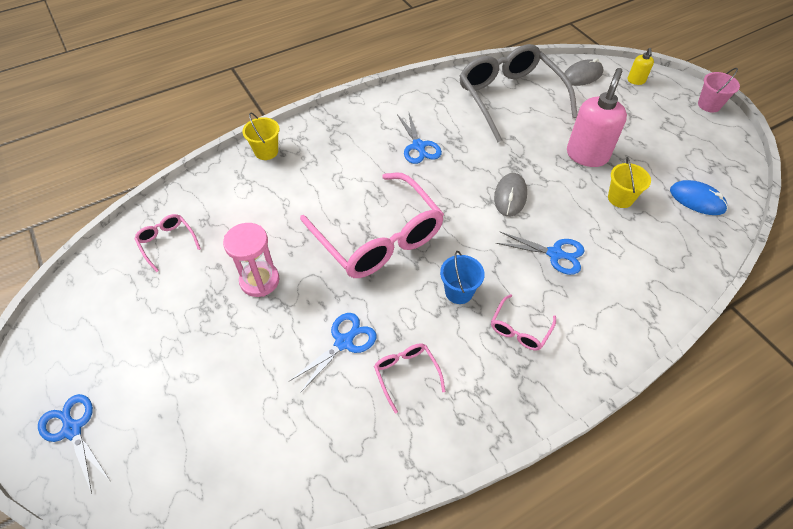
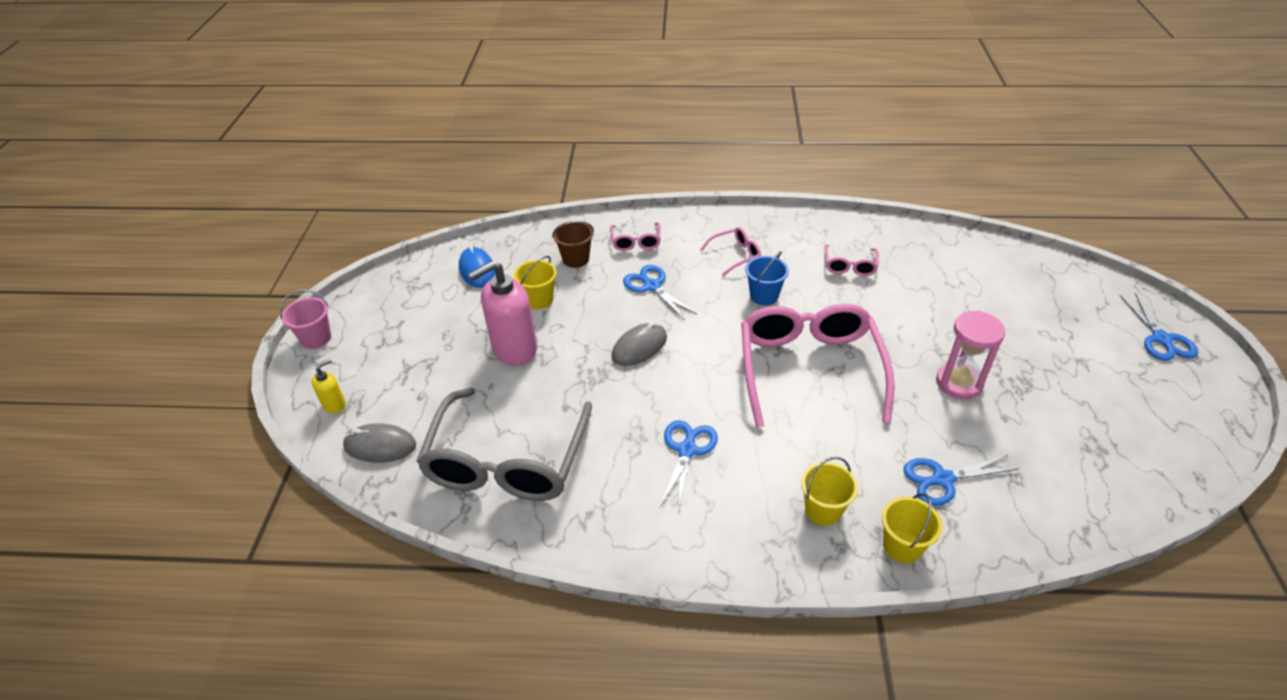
camera: 145 degrees left, 10 degrees down
(167, 243) = (1069, 471): pink glasses -> pink glasses (636, 242)
(319, 150) = (823, 510): none -> yellow bucket
(344, 342) = (891, 303): blue scissors -> blue scissors (942, 479)
(642, 249) = (575, 259): none -> brown bucket

